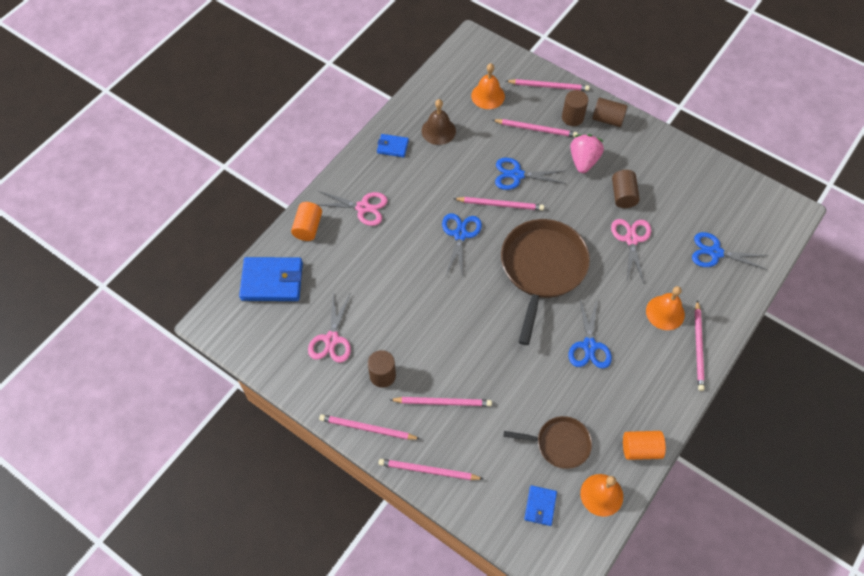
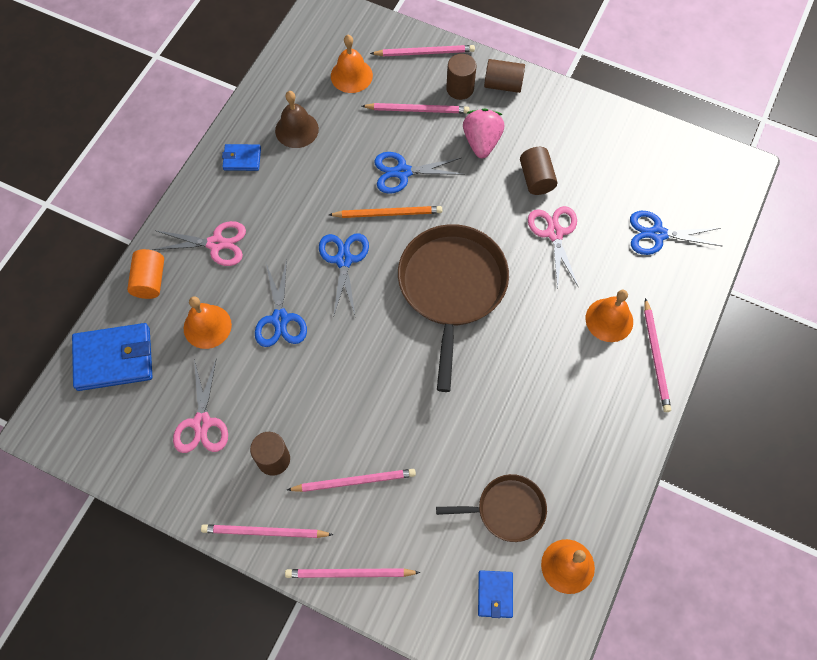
camera: 10 degrees left, 5 degrees up
(347, 268) = (207, 326): none -> orange bell
(500, 204) = (388, 213): pink pencil -> orange pencil
(589, 346) = (524, 377): blue scissors -> blue scissors (280, 319)
(641, 449) = (606, 499): orange cylinder -> none

